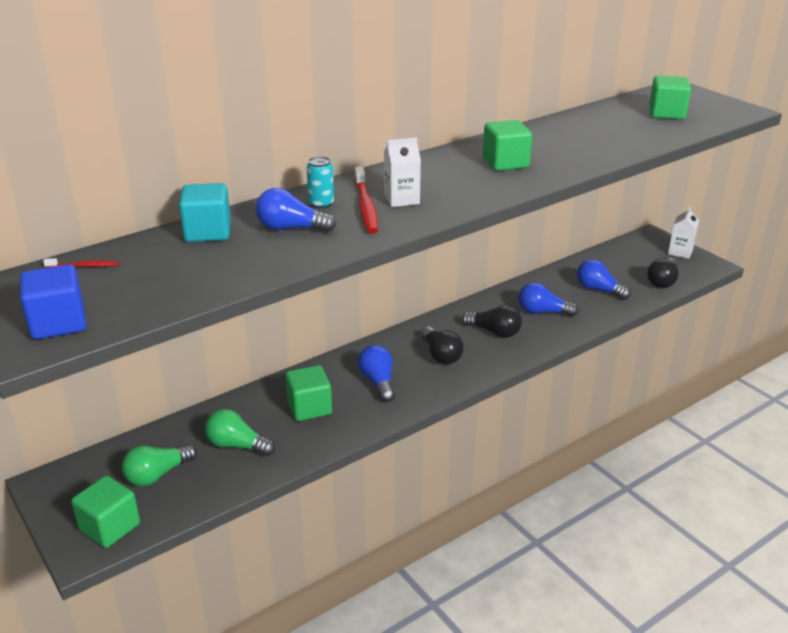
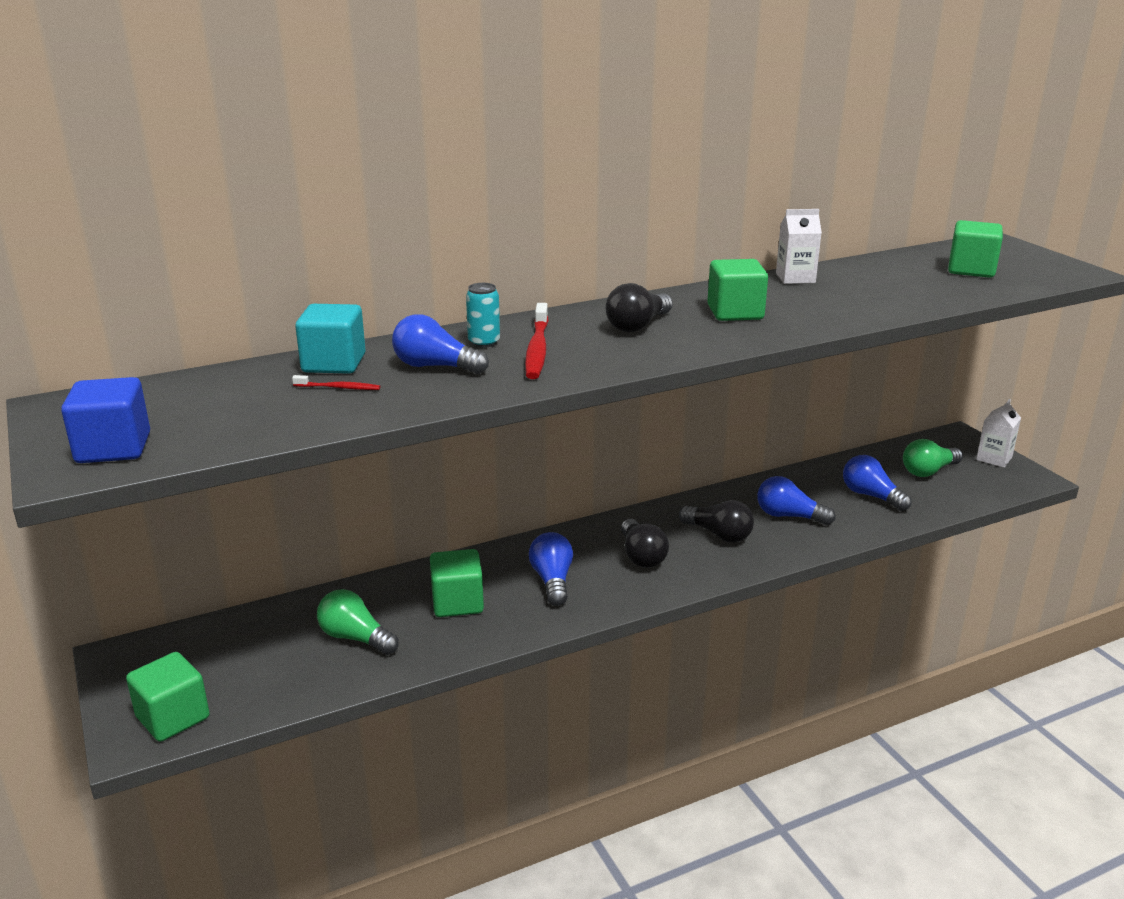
camera: 10 degrees right, 5 degrees down
(84, 266) = (173, 389): red toothbrush -> red toothbrush (339, 388)
(157, 475) = (249, 662): green light bulb -> green light bulb (928, 471)
(401, 199) = (585, 344): white carton -> white carton (795, 278)
(662, 281) = (961, 493): black light bulb -> black light bulb (637, 326)

